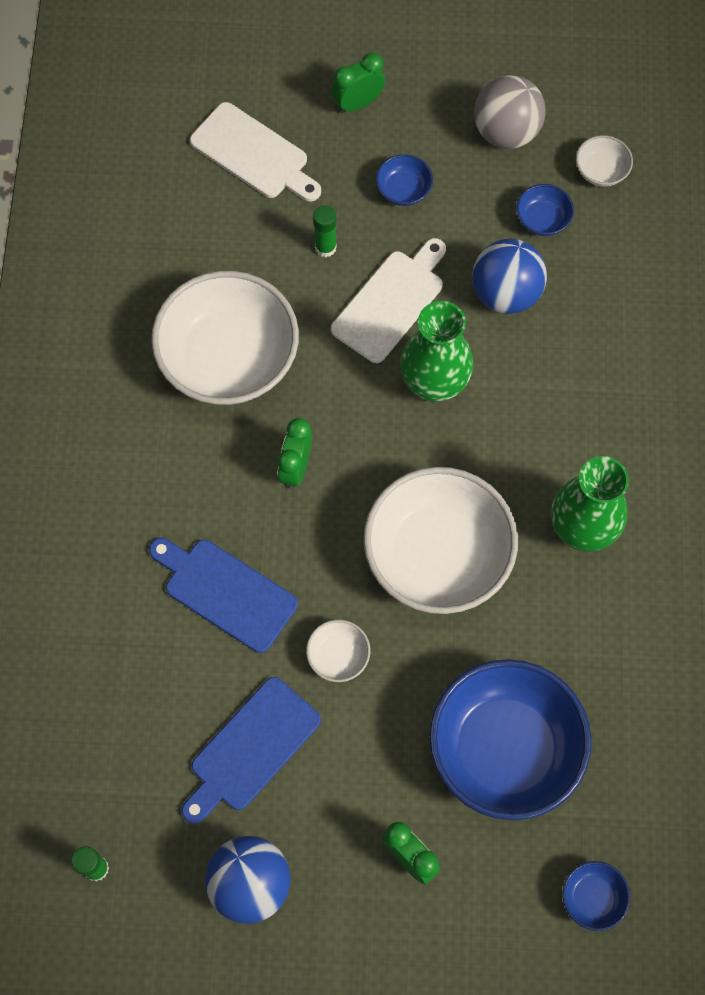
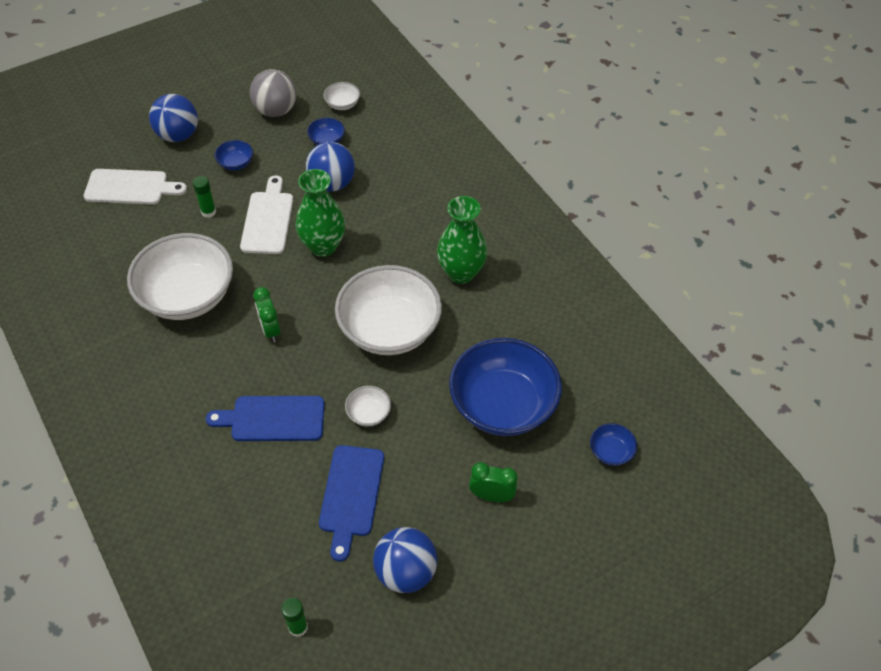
camera: 35 degrees left, 15 degrees down
(358, 103) = (178, 135): green clock -> blue ball

